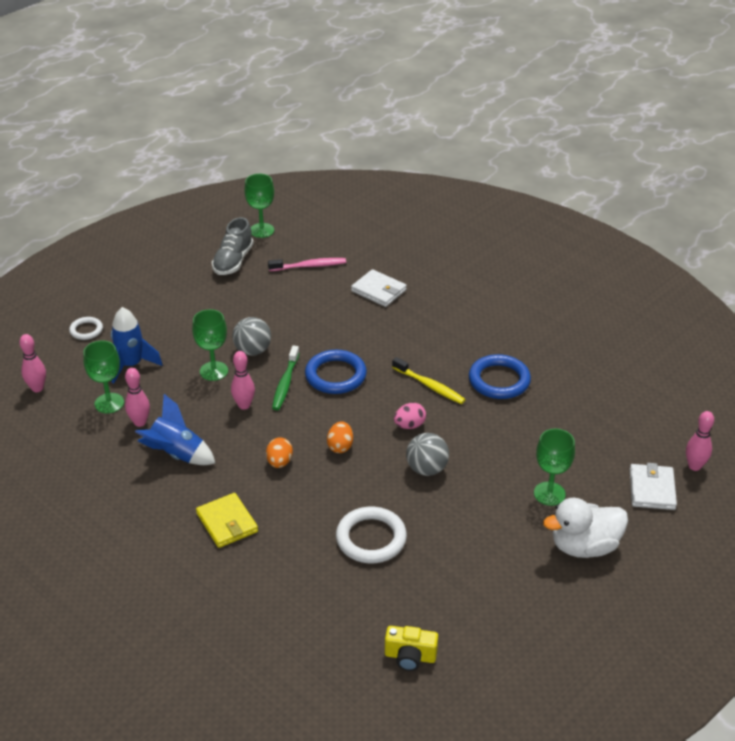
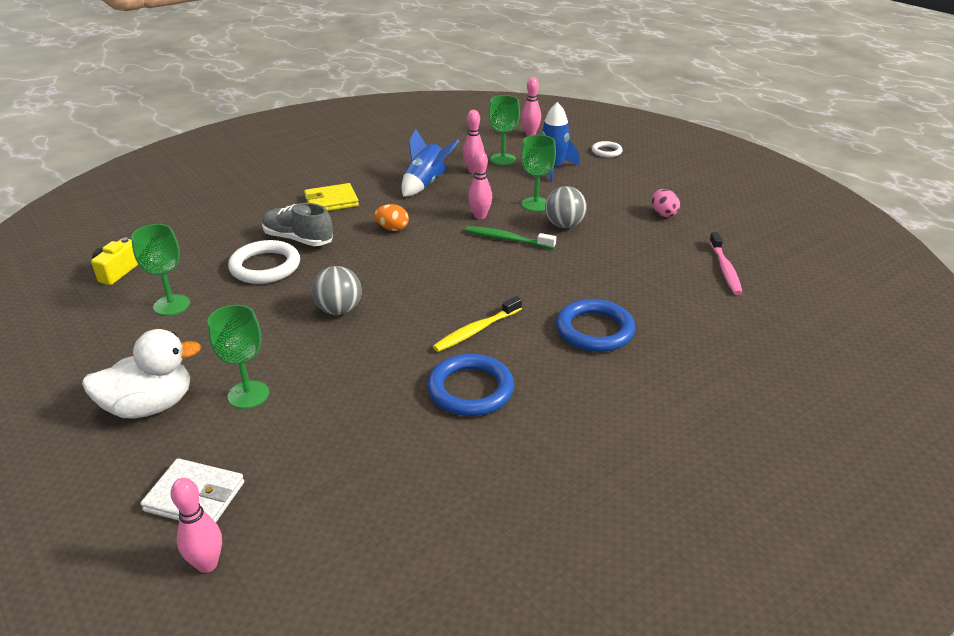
camera: 100 degrees right, 5 degrees down
(233, 261) = (727, 223): grey shoe -> grey shoe (298, 239)
(262, 230) = (797, 243): green goblet -> green goblet (171, 305)
(335, 375) = (512, 269): blue ring -> blue ring (594, 330)
(340, 446) = (399, 262): orange egg -> none
(378, 290) = (675, 314): white wallet -> none
(409, 425) = (412, 307): pink egg -> pink egg (663, 214)
(584, 546) = (150, 406): white duck -> white duck turned 75 degrees clockwise

